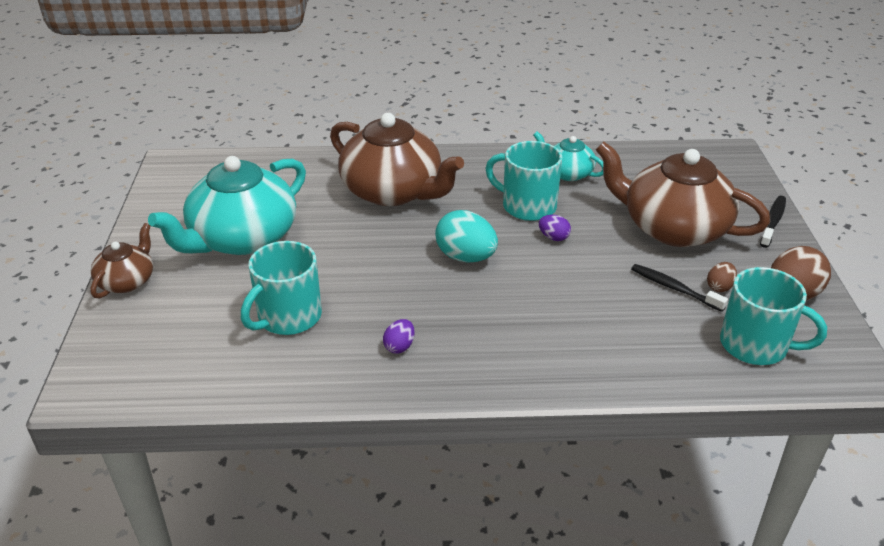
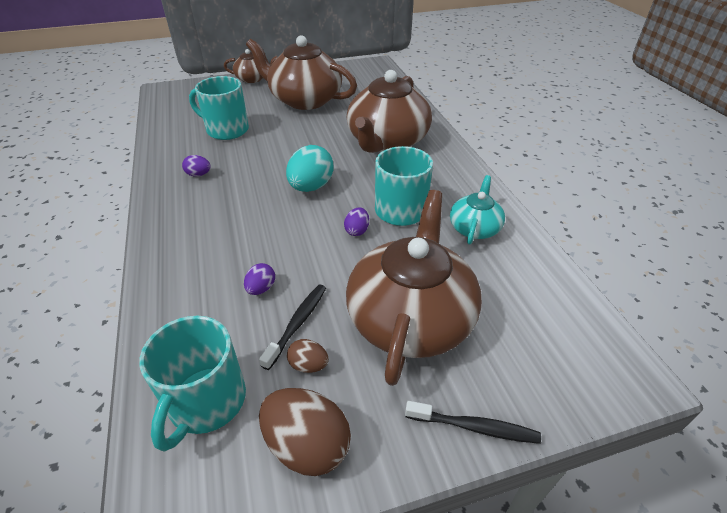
camera: 75 degrees right, 5 degrees up
(242, 238) = (304, 100): turquoise teapot -> brown teapot
(626, 306) = (261, 288): none -> purple egg

